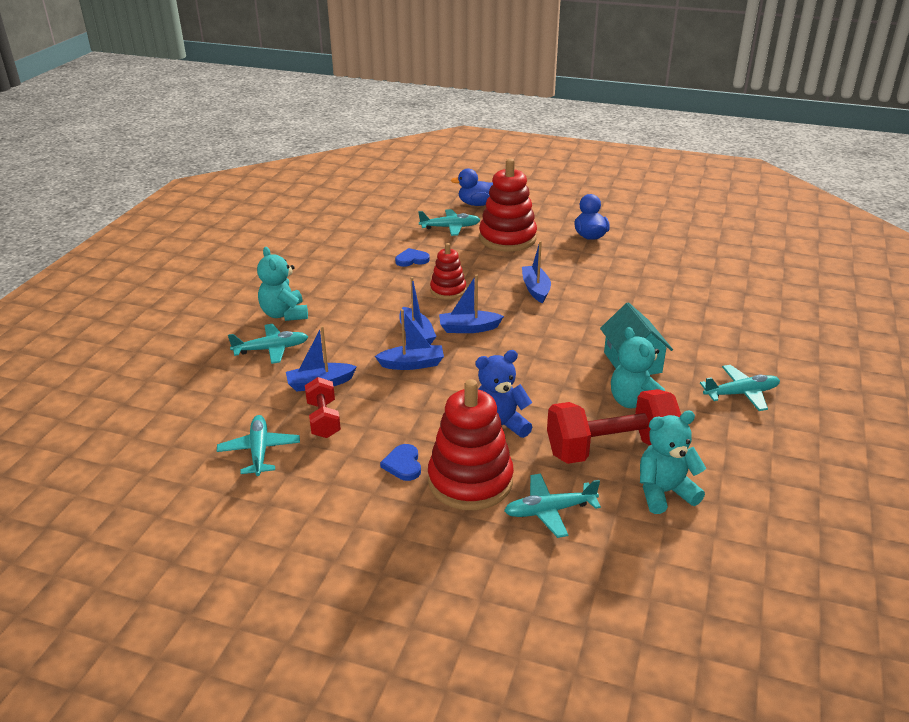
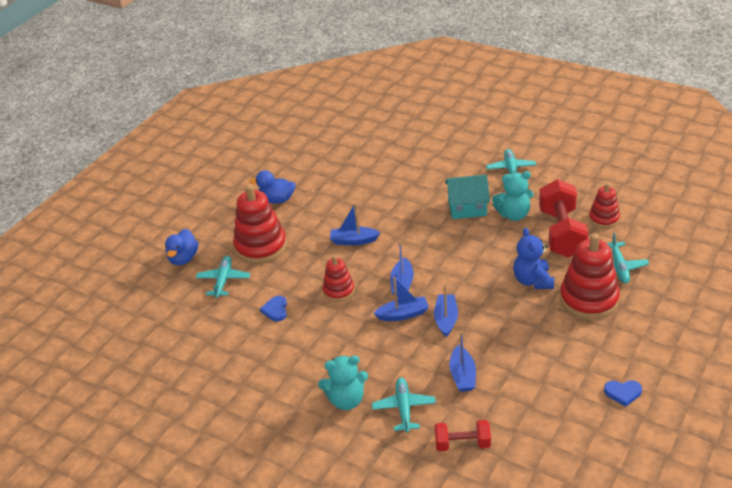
camera: 75 degrees left, 5 degrees up
(259, 451) = (547, 411): turquoise plane -> none
(323, 419) = (512, 373): red dumbbell -> red dumbbell (462, 444)
(403, 464) = (569, 331): blue heart -> blue heart (623, 393)
(664, 492) = (604, 218): turquoise teddy bear -> red stacking toy

